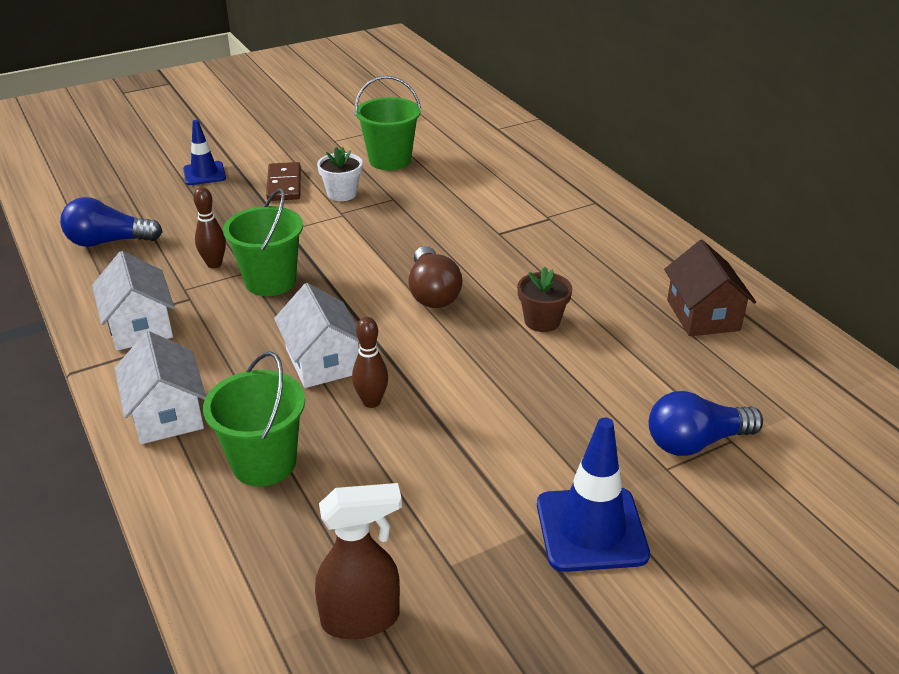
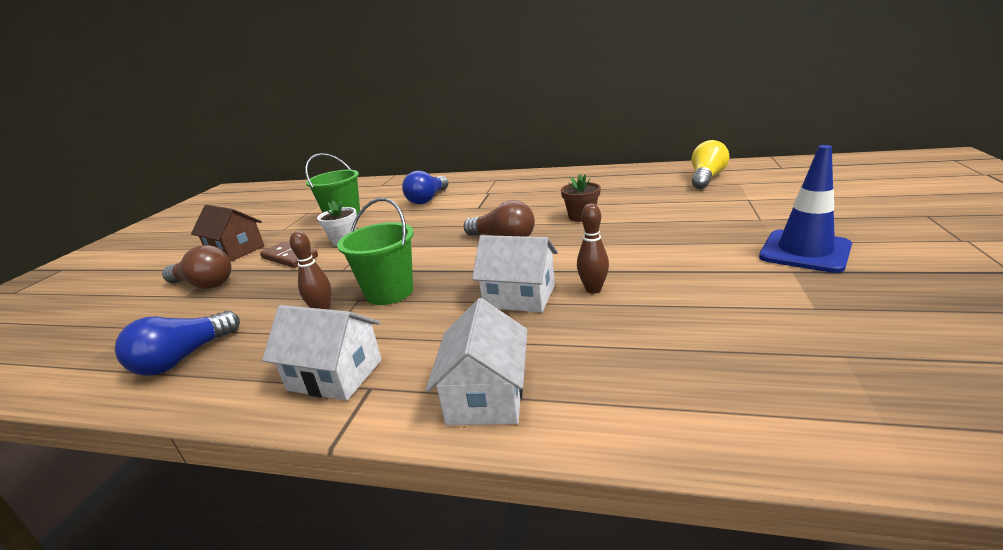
camera: 45 degrees left, 10 degrees down
(167, 414) = (486, 395): white house -> white house turned 75 degrees clockwise
(204, 174) = (204, 285): blue traffic cone -> brown light bulb
(264, 463) = (617, 358): green bucket -> none
(362, 619) = (867, 364): brown spray bottle -> none
(695, 442) = (742, 207): blue light bulb -> blue light bulb (427, 199)
(703, 315) = (632, 181): brown house -> brown house (236, 250)
(780, 378) = (706, 178): none -> yellow light bulb

